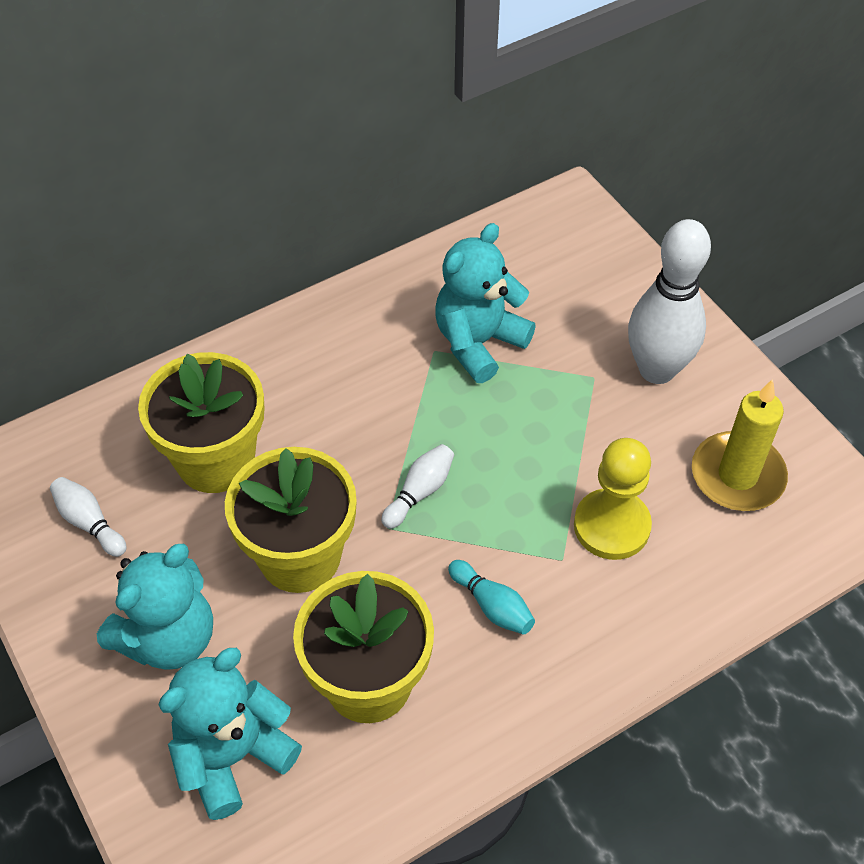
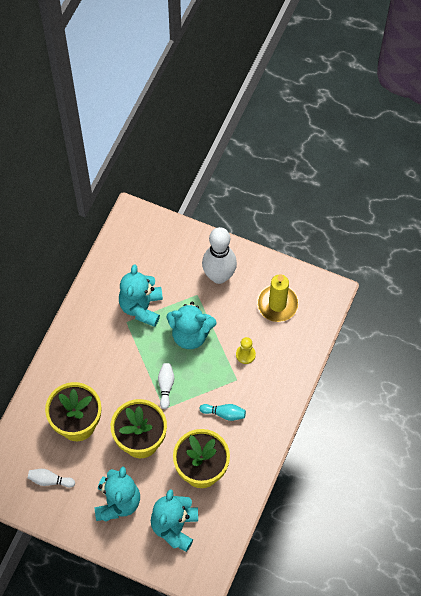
camera: 35 degrees left, 10 degrees up
(532, 433) = (190, 334): none -> turquoise teddy bear
(611, 526) = (245, 354): yellow pawn -> yellow pawn, size x0.59

